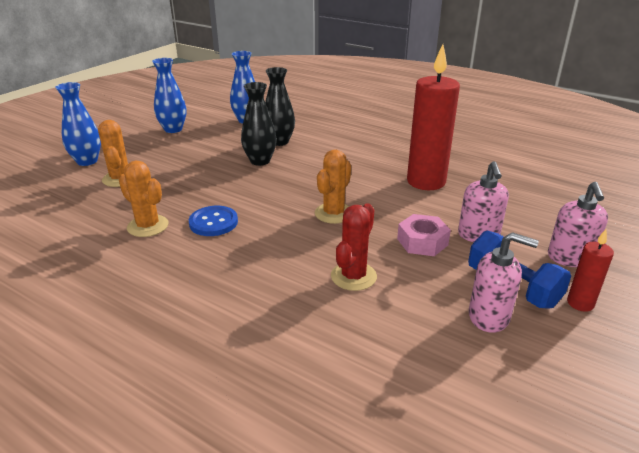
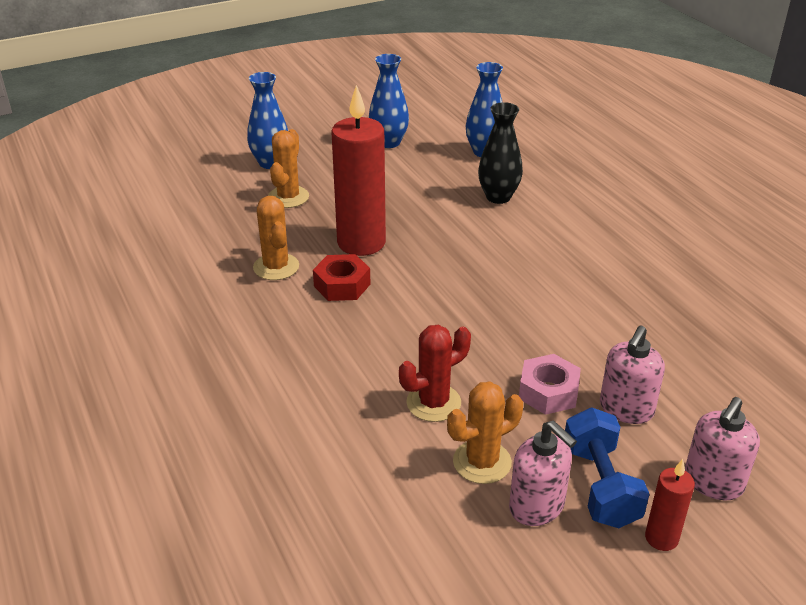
camera: 30 degrees right, 5 degrees up
(213, 222) = (342, 285): blue button -> red nut
(260, 161) = (453, 219): black vase -> none
(334, 213) = (478, 319): orange cactus -> orange cactus (482, 462)
(426, 182) = (632, 314): red candle -> red candle (361, 243)

